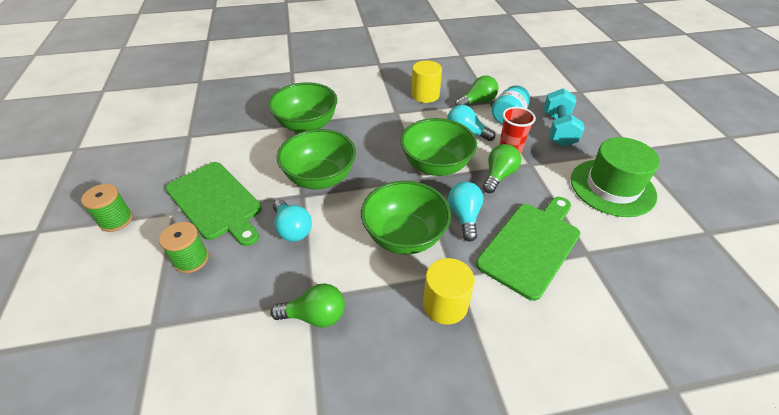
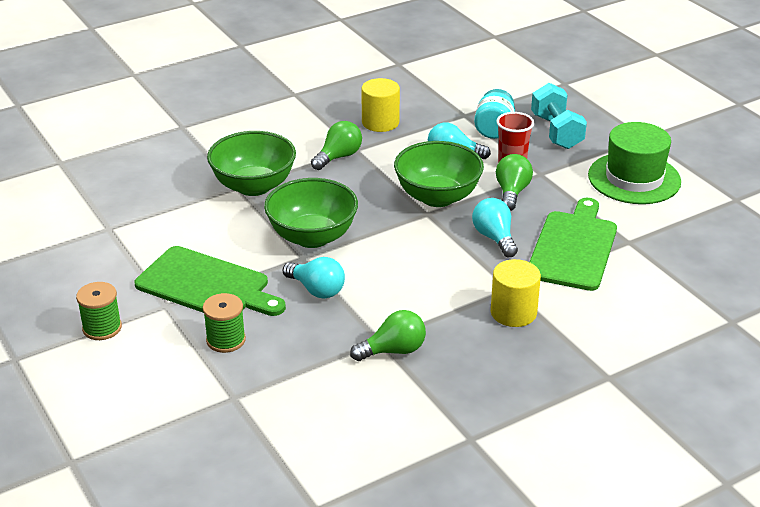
camera: 20 degrees left, 10 degrees down
(404, 236) = (442, 269): green bowl -> none
(477, 102) = (449, 118): green light bulb -> green light bulb (338, 157)

